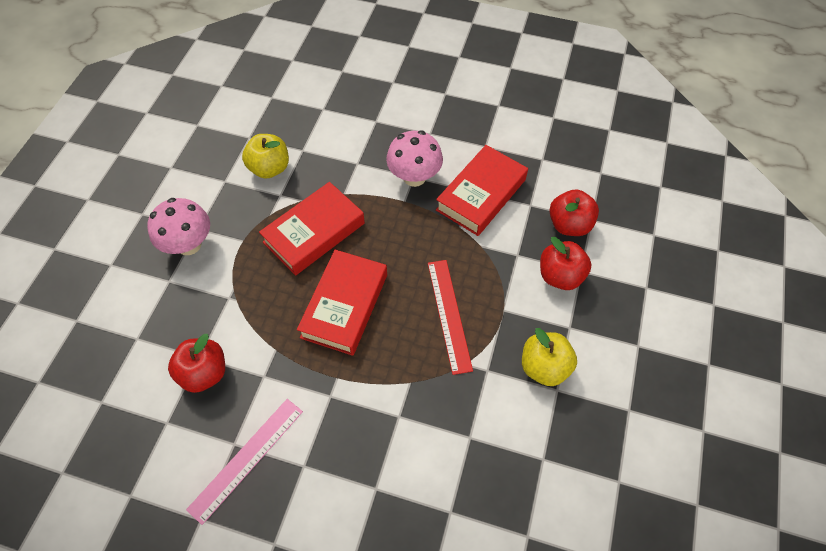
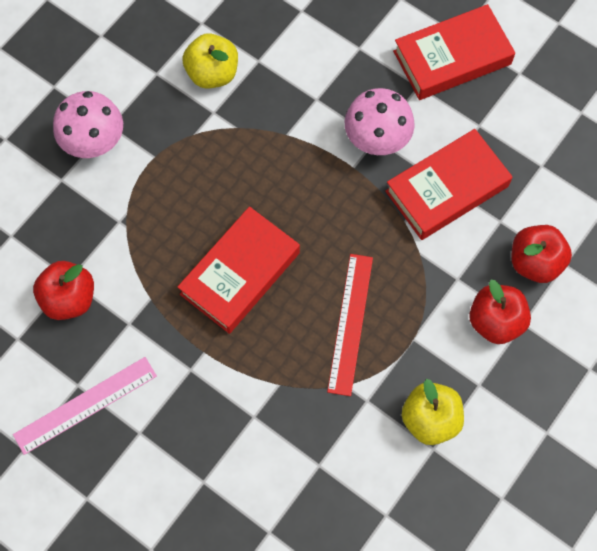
camera: 20 degrees right, 10 degrees up
(314, 232) = (236, 173): red book -> red book (452, 57)

